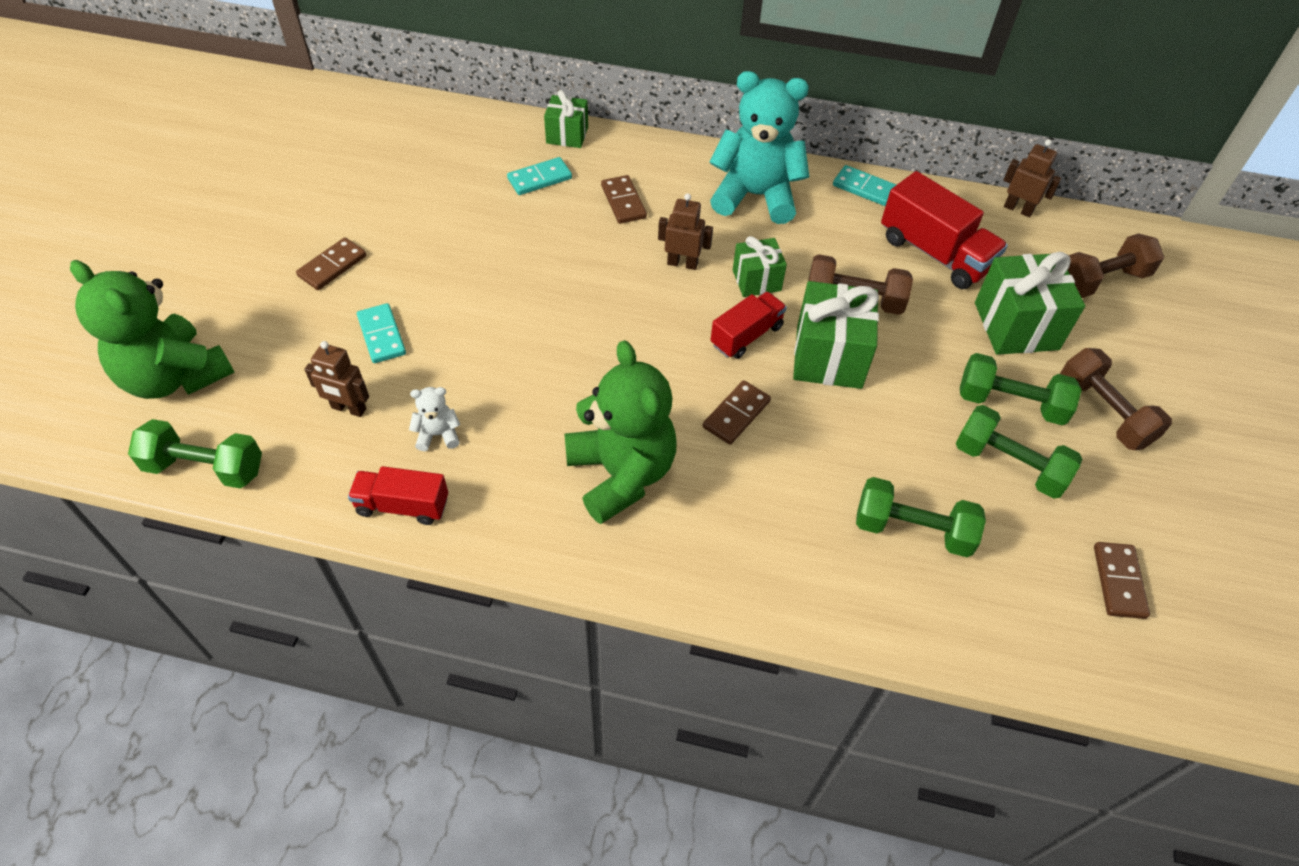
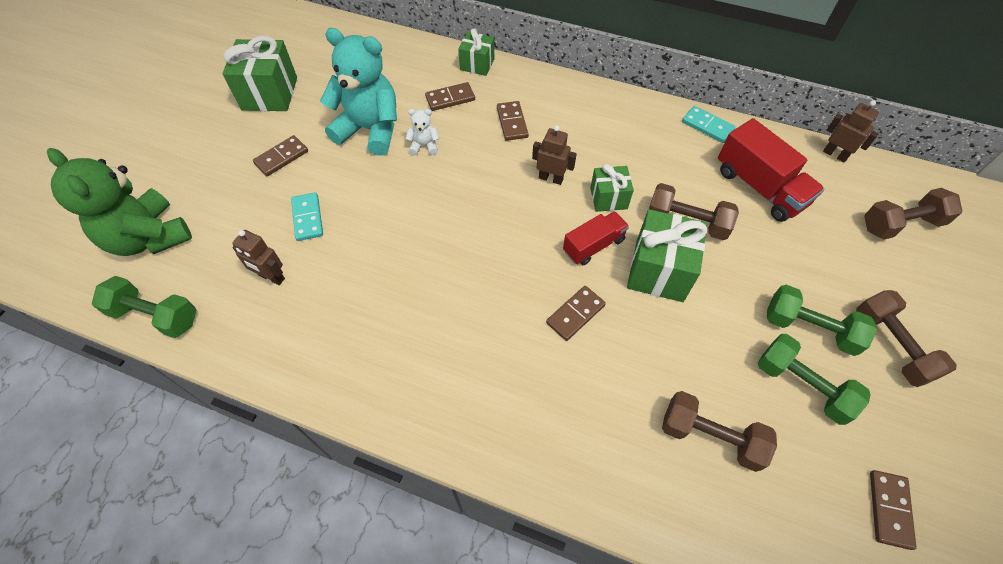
camera: 10 degrees right, 5 degrees up
(402, 505) = (297, 365): red truck -> none
(438, 434) = (335, 306): white teddy bear -> white teddy bear (424, 146)
(539, 178) = (450, 98): turquoise domino -> brown domino
(621, 474) = (474, 357): green teddy bear -> none
(755, 196) = (617, 126): turquoise teddy bear -> turquoise teddy bear (370, 130)
(912, 530) = (710, 436): green dumbbell -> brown dumbbell
(1016, 326) = (822, 258): green gift -> green gift (270, 93)

